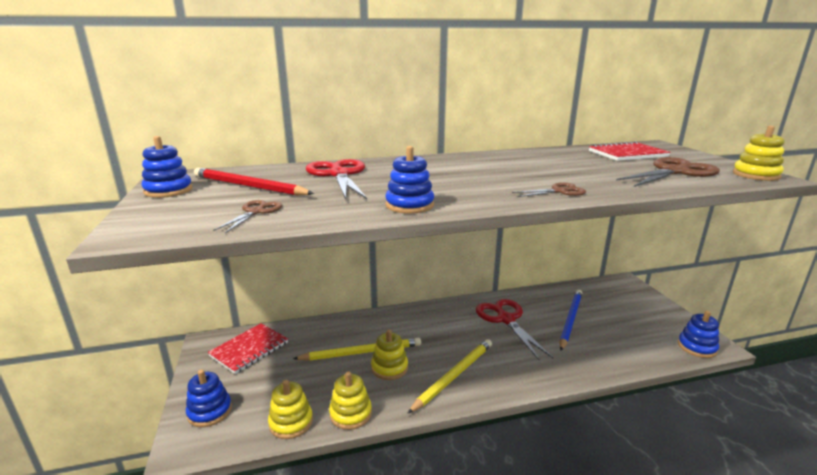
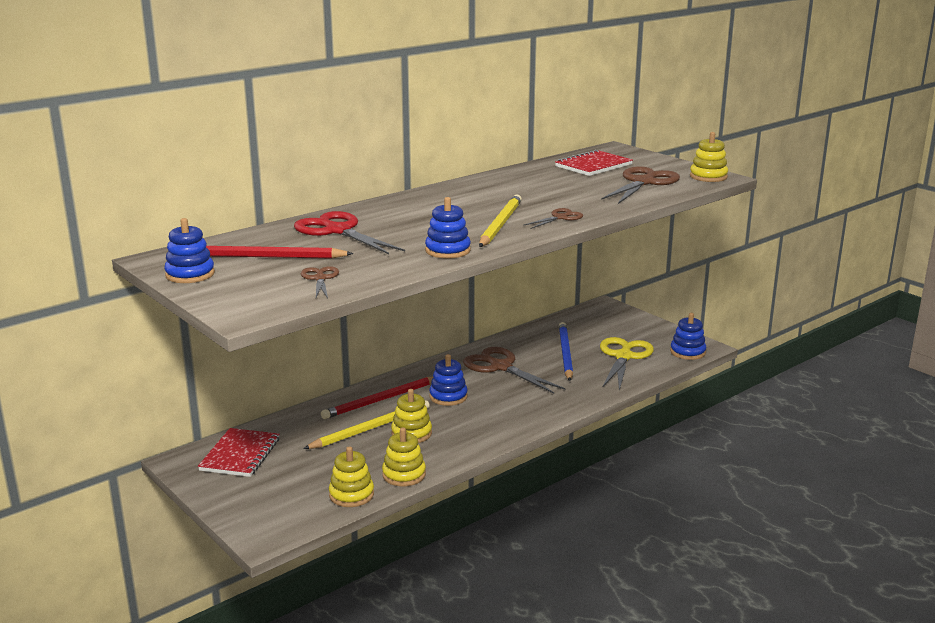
camera: 25 degrees left, 0 degrees up
(210, 411) = (258, 509): blue stacking toy -> blue stacking toy (448, 397)
(389, 327) = (381, 400): none -> red pencil
(454, 375) = (480, 424): yellow pencil -> yellow pencil (500, 224)
(505, 319) = (500, 367): red scissors -> brown scissors
(626, 336) = (623, 356): none -> yellow scissors

